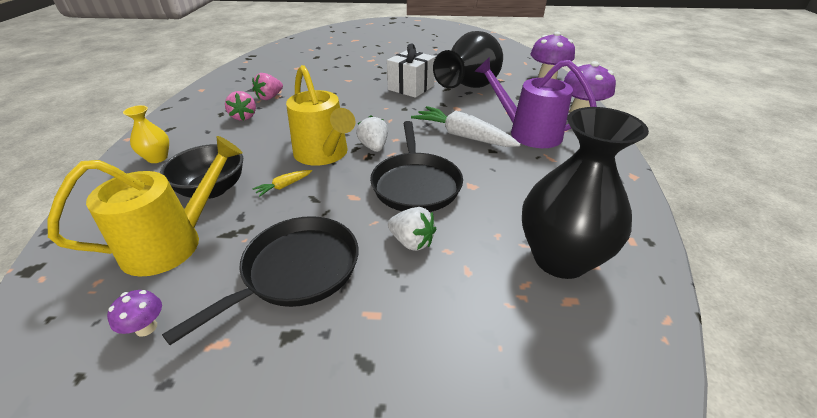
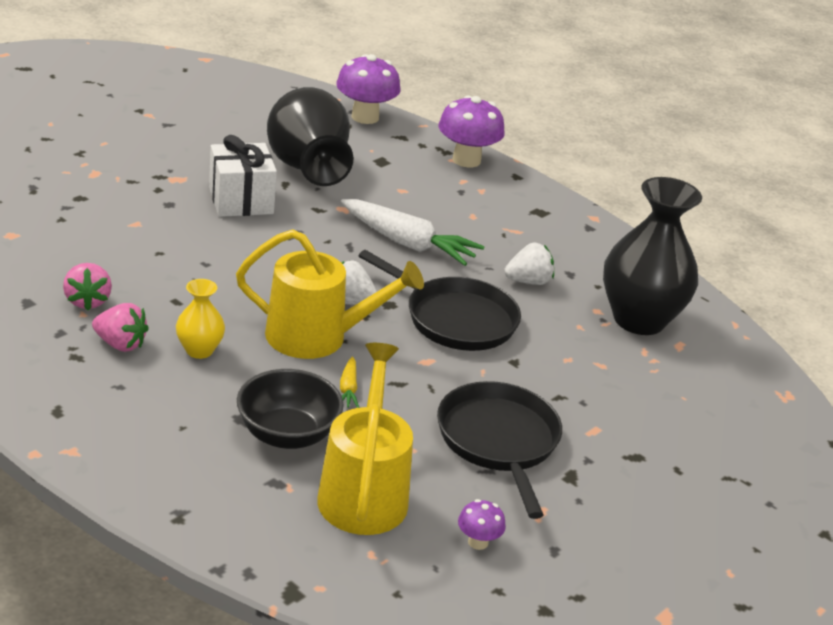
camera: 55 degrees left, 5 degrees down
(157, 158) = (142, 446): yellow vase -> yellow vase (199, 350)
(412, 242) = (535, 368): white strawberry -> white strawberry (528, 281)
(462, 136) = (408, 243): white carrot -> white carrot turned 135 degrees counterclockwise
(528, 133) = (458, 209): purple watering can -> none

